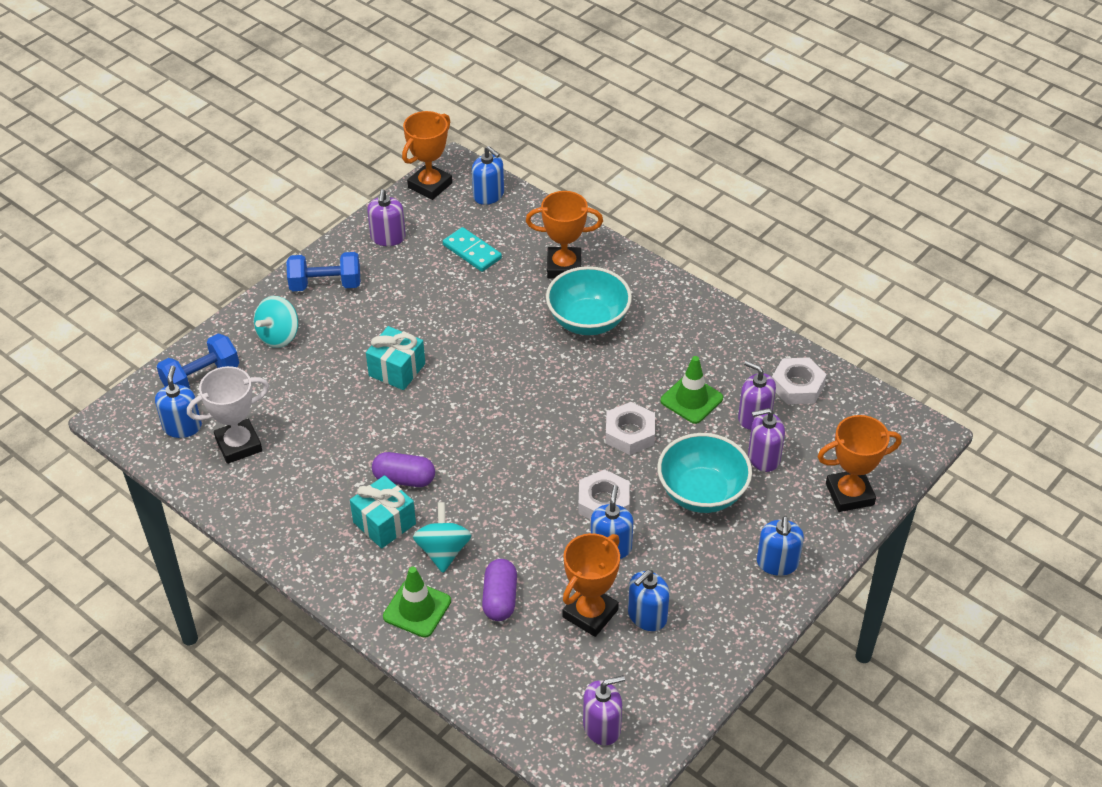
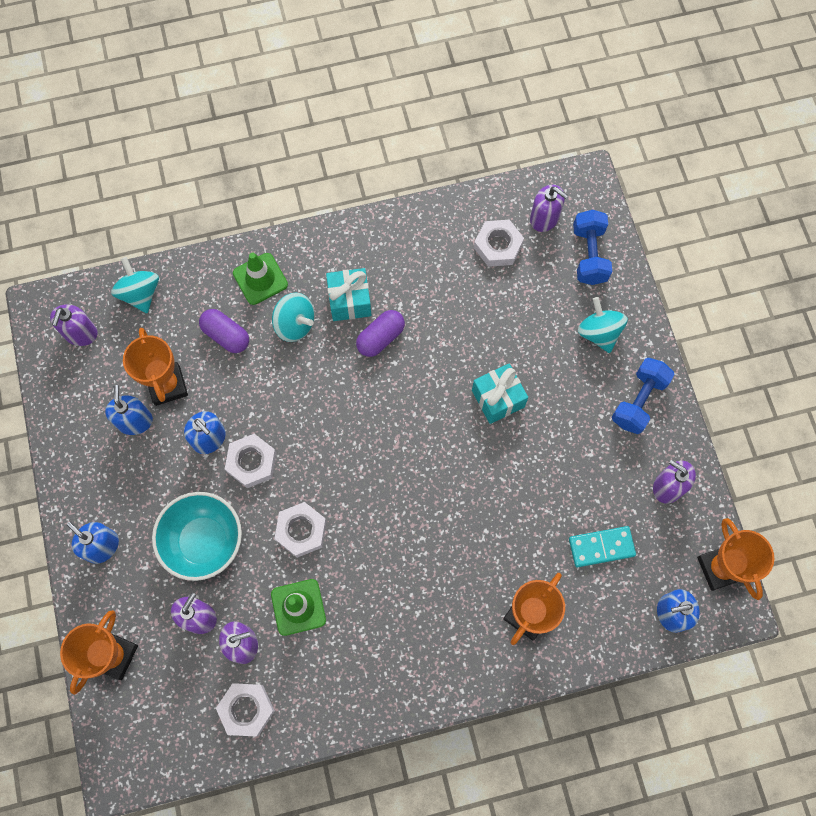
camera: 125 degrees right, 25 degrees up
(182, 427) = (544, 218): blue soap dispenser -> purple soap dispenser
(238, 445) = (498, 246): white trophy -> white nut
(515, 703) = (140, 293): none -> turquoise spinning top
(588, 321) = (446, 587): turquoise bowl -> none

